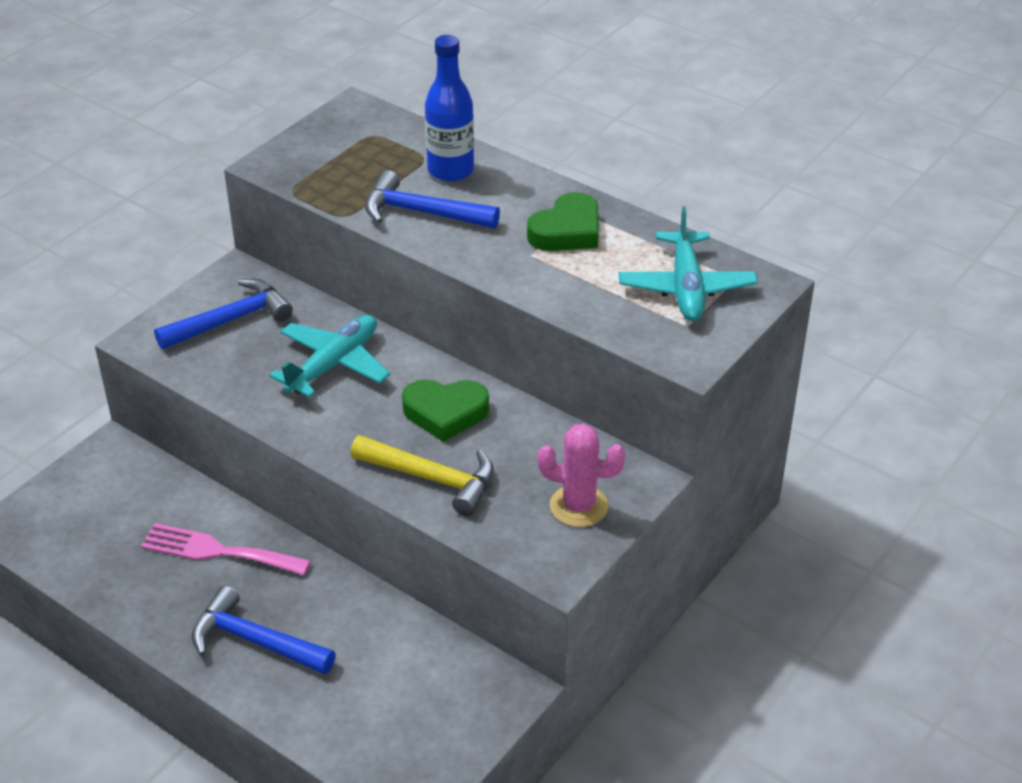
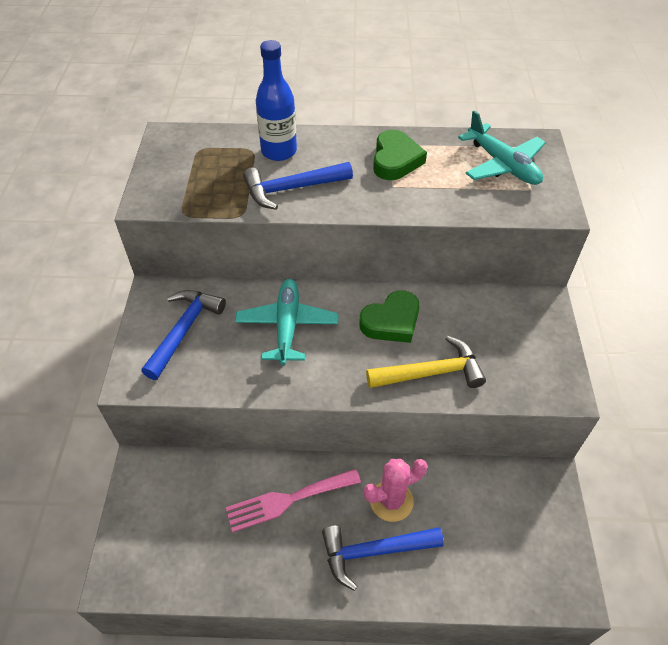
camera: 35 degrees left, 10 degrees up
(579, 506) = (531, 340): pink cactus -> pink cactus (391, 501)

